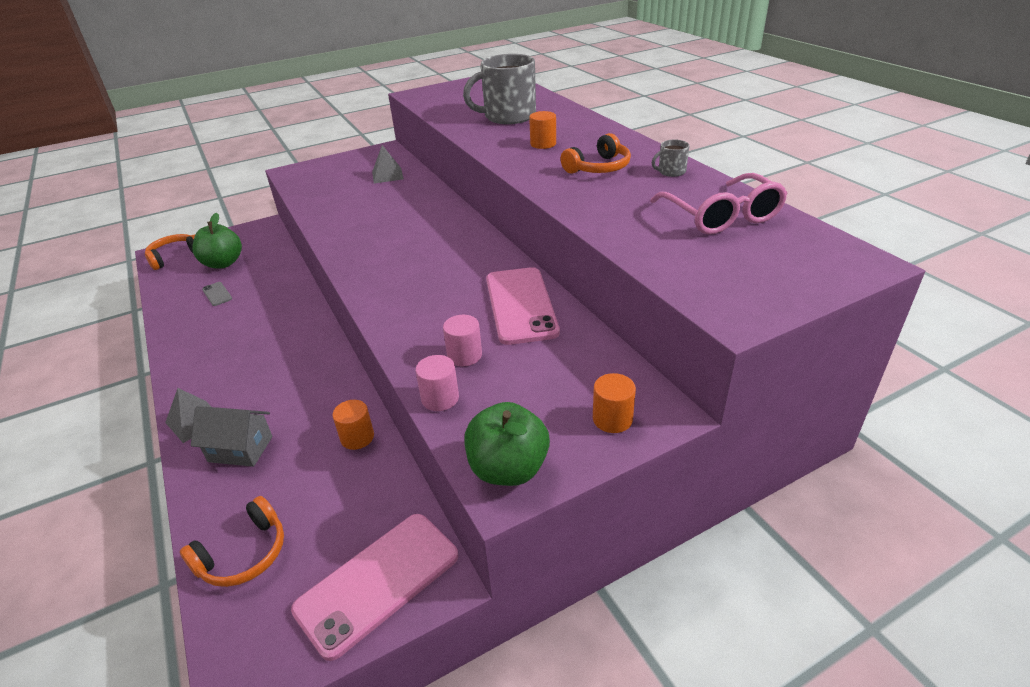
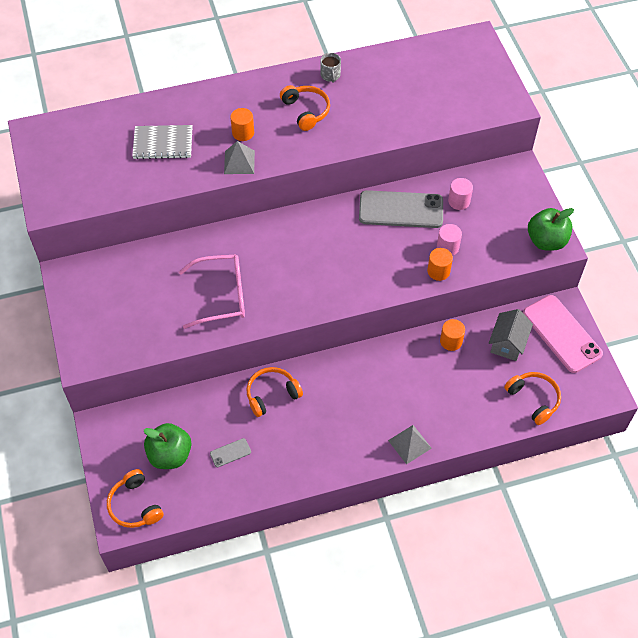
camera: 80 degrees left, 20 degrees up
(240, 449) = (446, 410): grey house -> grey house (507, 343)
(284, 306) = (272, 394): none -> orange headphones
(387, 175) = (138, 274): grey pyramid -> grey pyramid (239, 162)
(440, 398) = (485, 264): pink cylinder -> pink cylinder (459, 201)
(508, 116) = (163, 143): grey mug -> grey notebook
(520, 305) = (401, 210): pink phone -> grey phone
(612, 419) = (519, 190): orange cylinder -> orange cylinder (438, 271)
(721, 216) = (405, 73): pink glasses -> pink glasses (221, 296)

